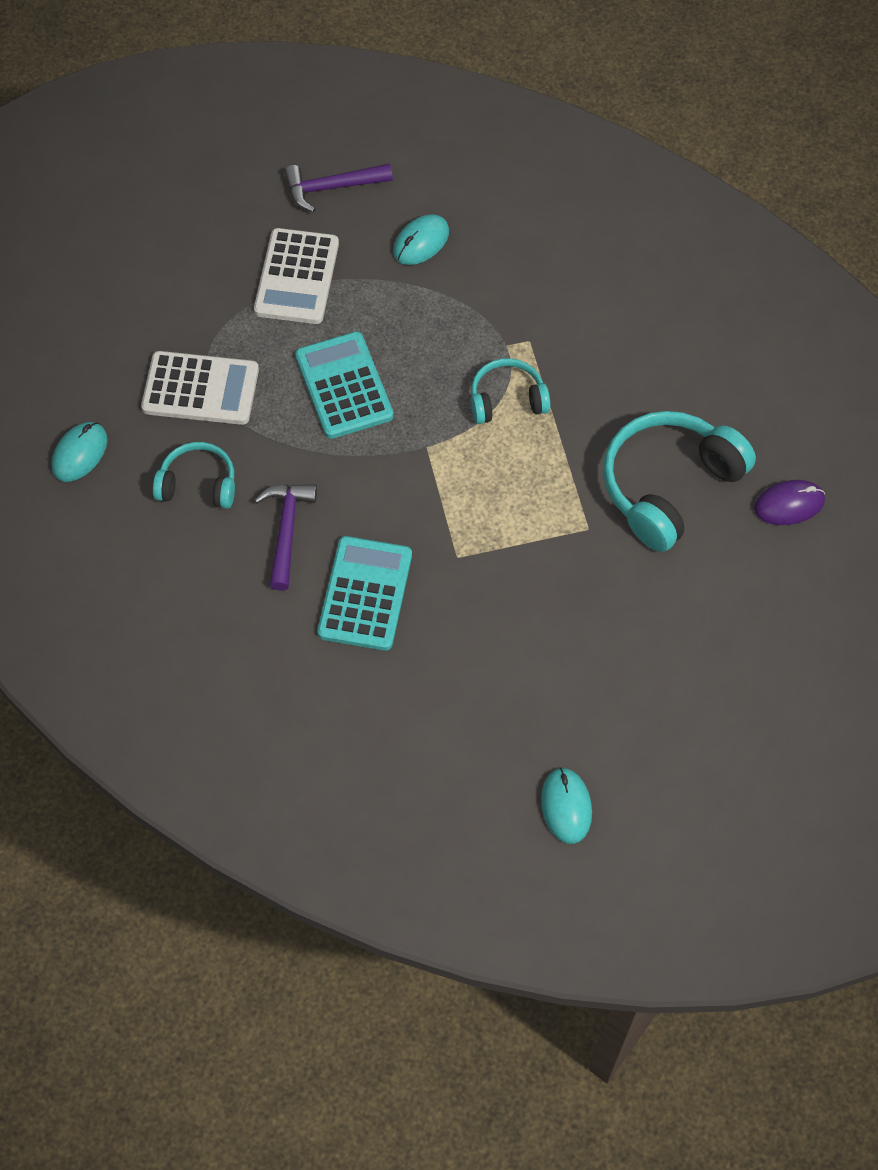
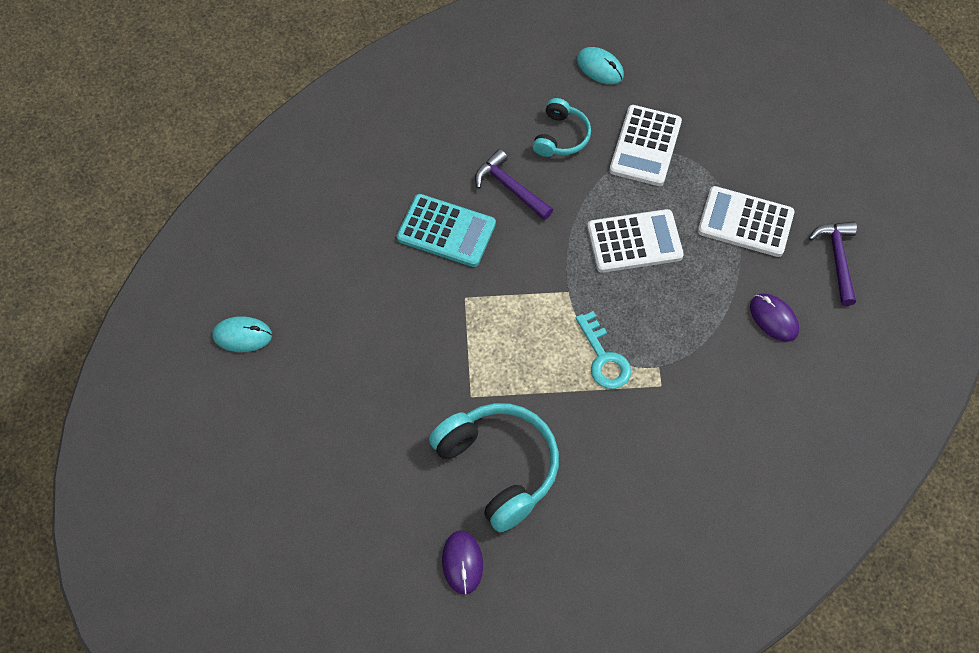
camera: 100 degrees right, 0 degrees up
(286, 531) = (510, 187): purple hammer -> purple hammer turned 150 degrees counterclockwise
(344, 386) = (634, 242): turquoise calculator -> white calculator
(421, 242) = (773, 318): turquoise mouse -> purple mouse
(507, 400) = (604, 358): turquoise headphones -> turquoise key

